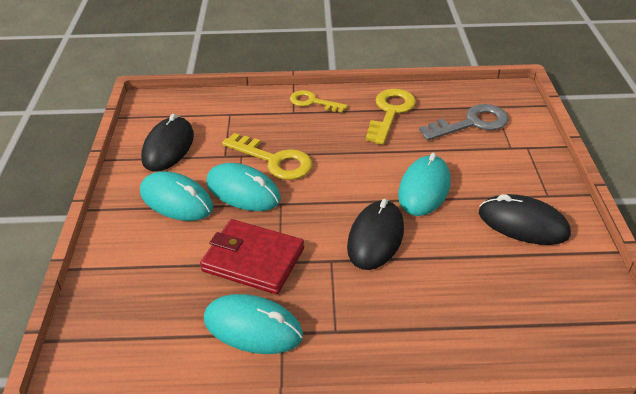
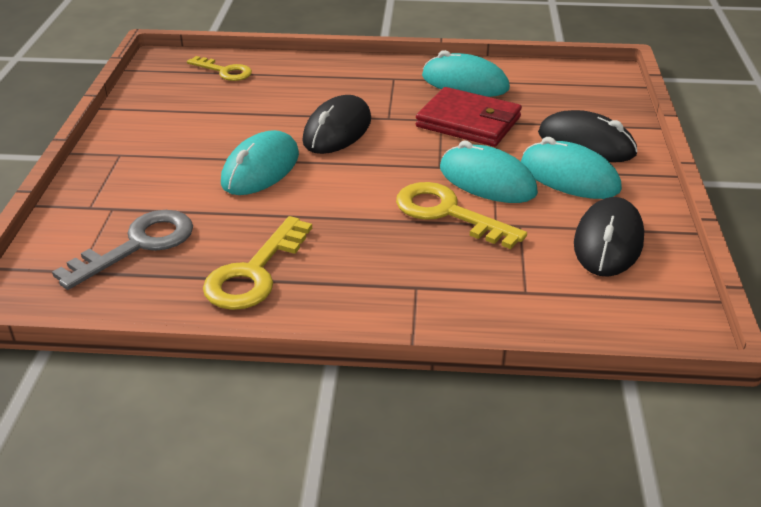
camera: 175 degrees left, 5 degrees down
(312, 102) = (381, 302): yellow key -> yellow key (225, 71)
(471, 123) = (138, 245): grey key -> grey key turned 150 degrees clockwise
(523, 224) = (173, 132): black mouse -> black mouse (586, 143)

